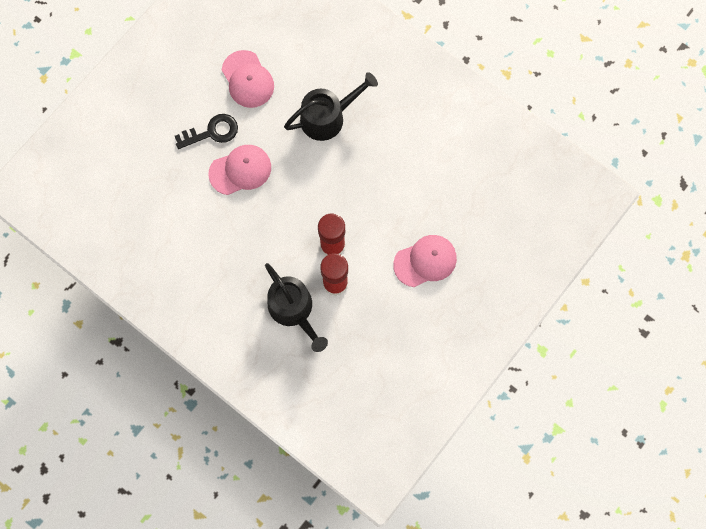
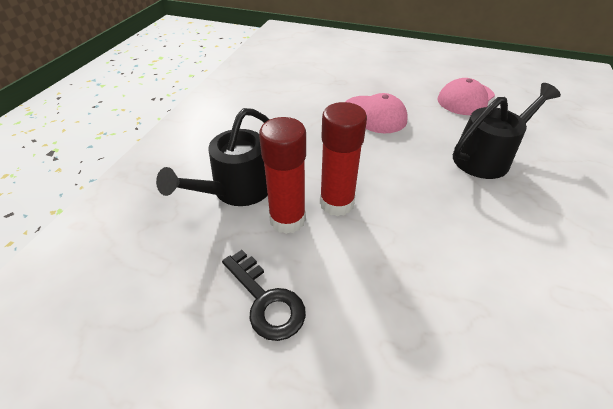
camera: 70 degrees right, 30 degrees down
(212, 132) = (397, 91): black key -> black key (266, 301)
(327, 117) = (486, 157): black watering can -> black watering can turned 75 degrees counterclockwise
(425, 261) = (376, 324): pink cap -> none

